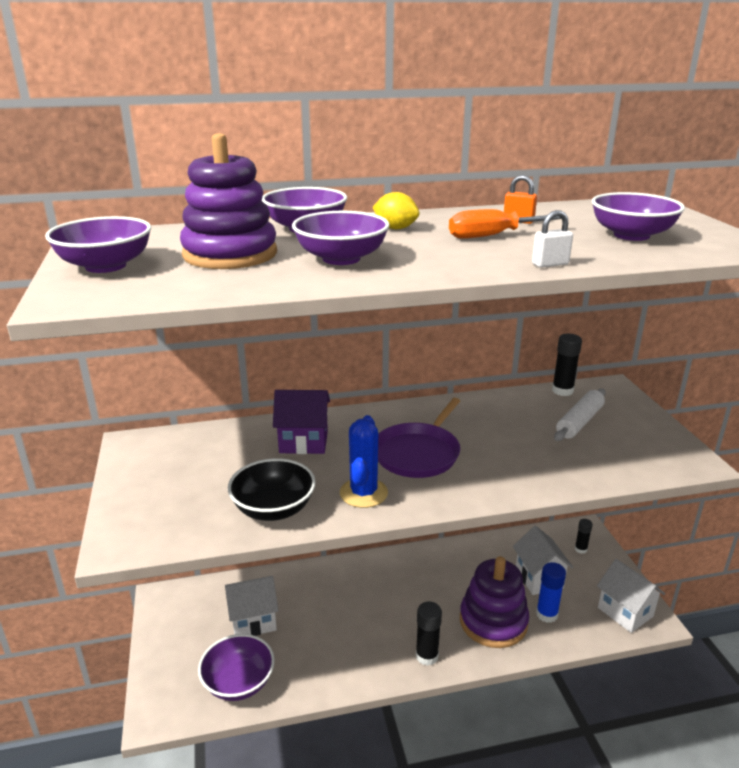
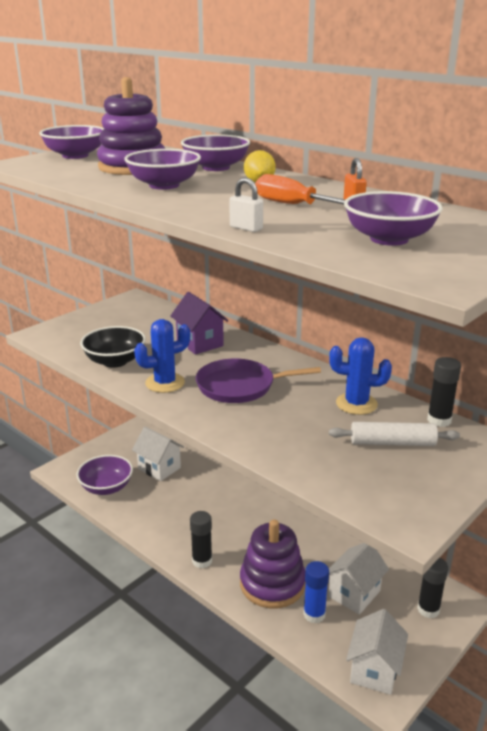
camera: 55 degrees right, 0 degrees up
(507, 412) = (356, 404): none -> blue cactus
(580, 549) = (428, 609): black glue stick -> black glue stick, size x1.55

